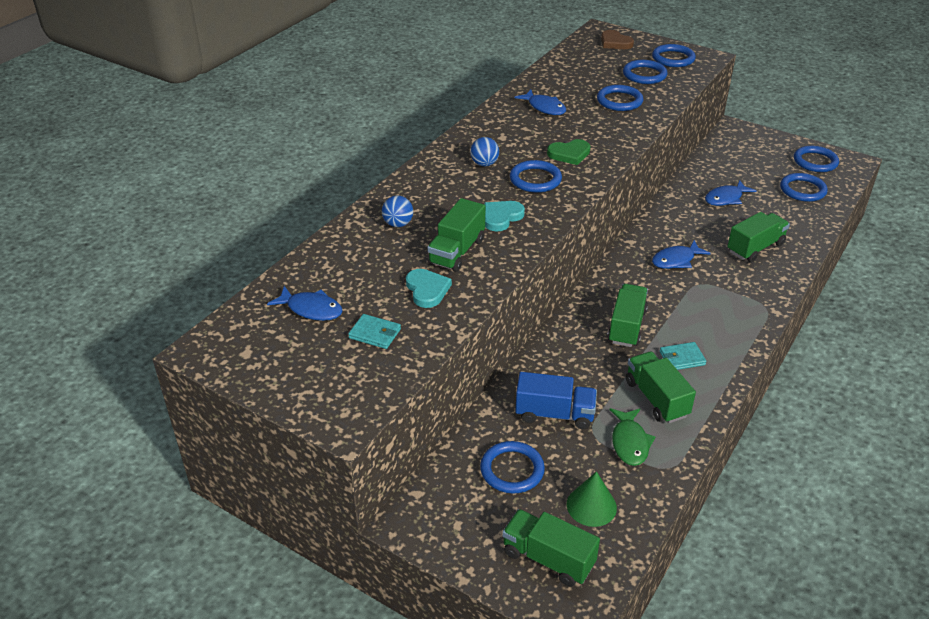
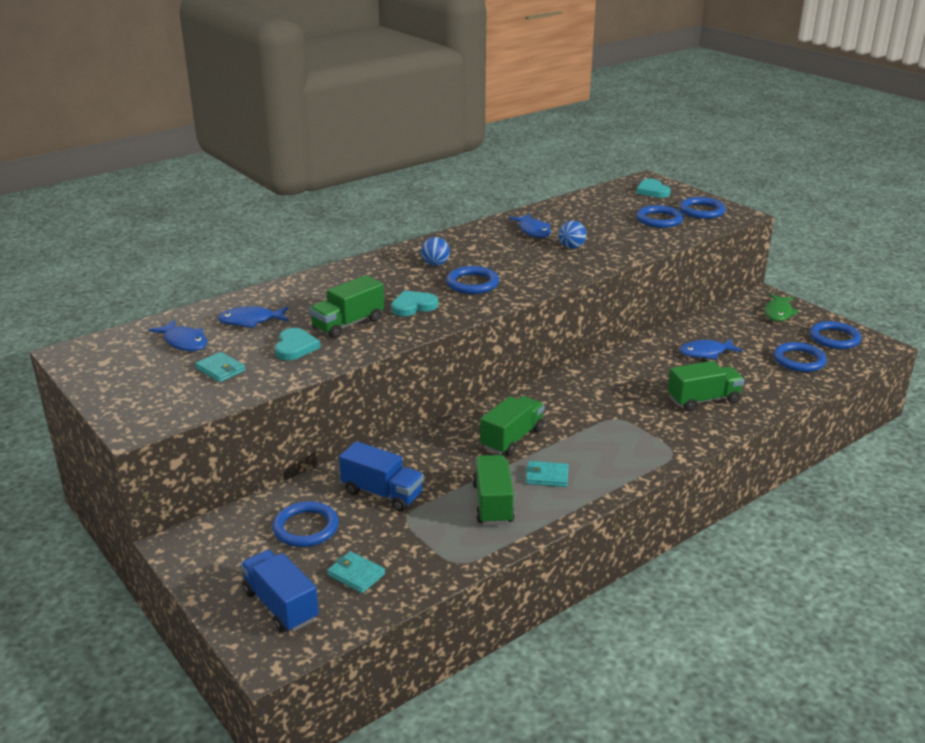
camera: 20 degrees right, 10 degrees down
(398, 224) = (315, 295): blue ball -> blue ball (571, 247)
(548, 558) = (280, 605): green truck -> blue truck
(569, 154) = (524, 269): green heart -> none
(591, 506) = (356, 574): green cone -> turquoise wallet
(615, 43) = (652, 191): brown heart -> turquoise heart
(619, 101) = (613, 236): blue ring -> none
(630, 442) = (436, 533): green fish -> green fish (778, 313)
(676, 260) = (608, 395): blue fish -> blue fish (250, 321)

